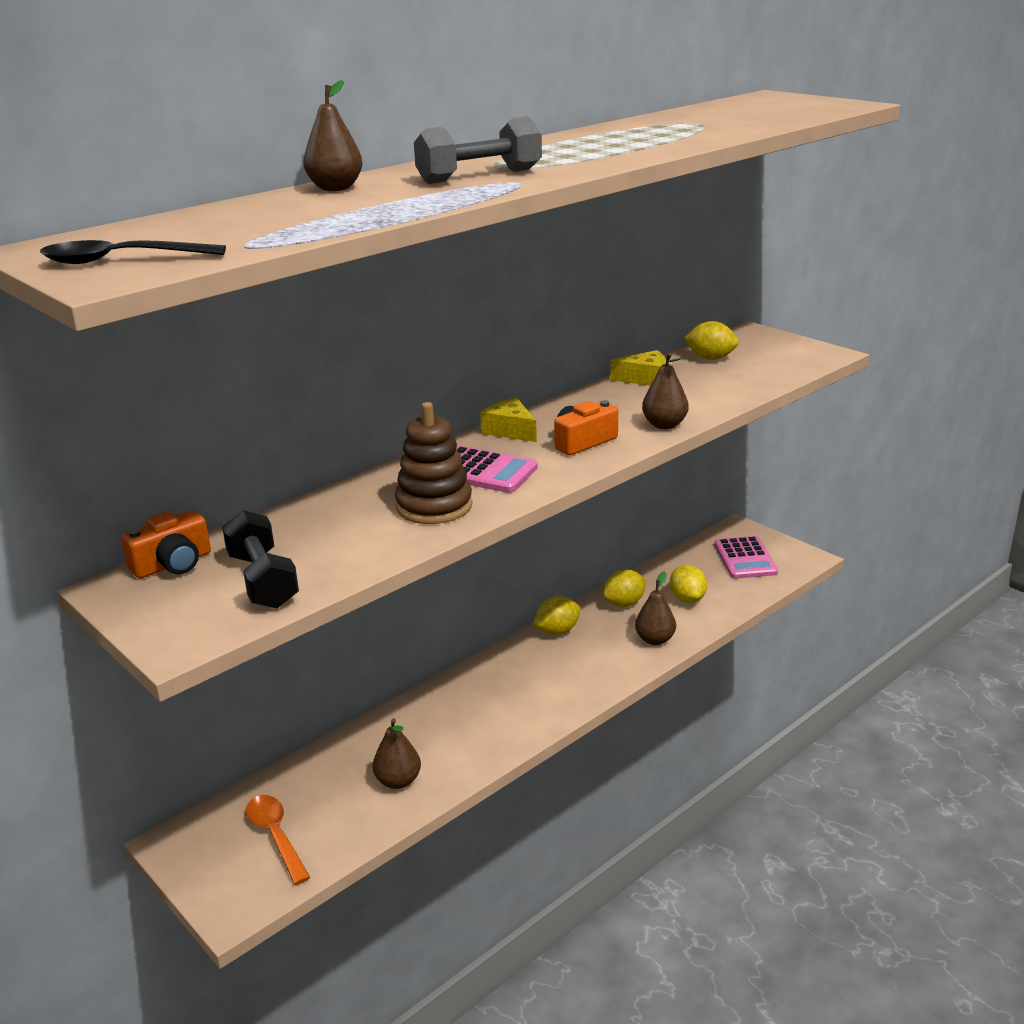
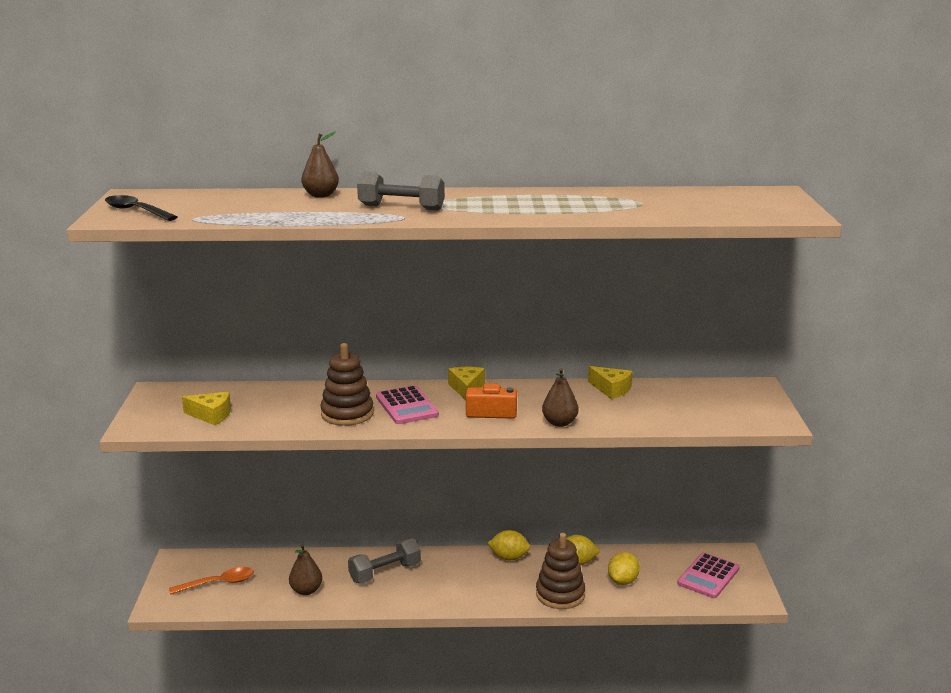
camera: 40 degrees right, 5 degrees down
(173, 564) = (193, 390): orange camera -> none
(263, 580) = (211, 415): black dumbbell -> yellow cheese
(275, 836) = (218, 583): orange spoon -> orange spoon turned 60 degrees clockwise
(457, 713) = (385, 573): none -> grey dumbbell
(655, 640) = (560, 594): brown pear -> brown stacking toy
(710, 358) = (685, 392): yellow lemon -> none

